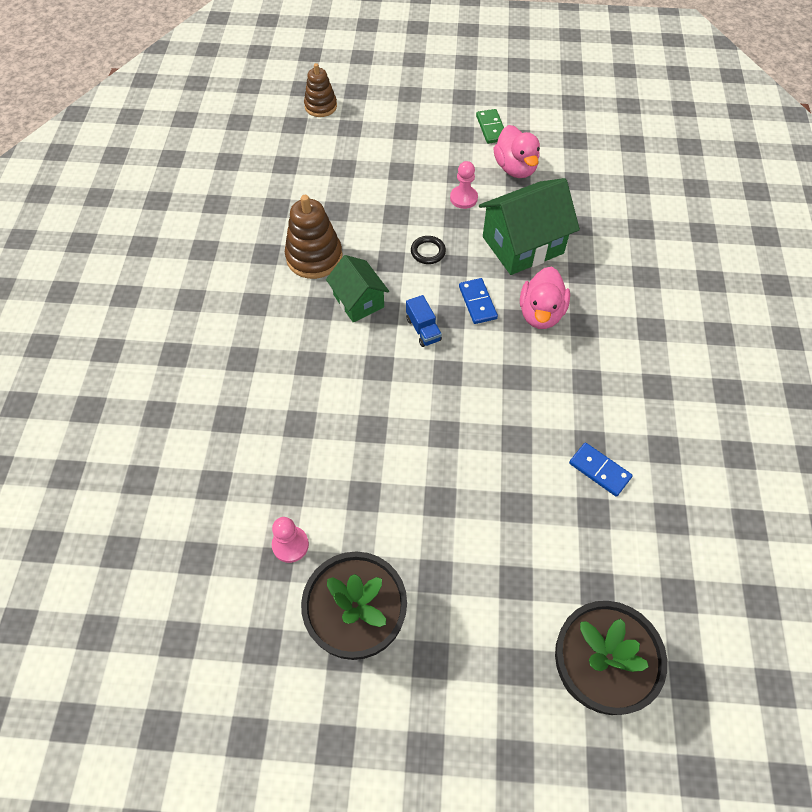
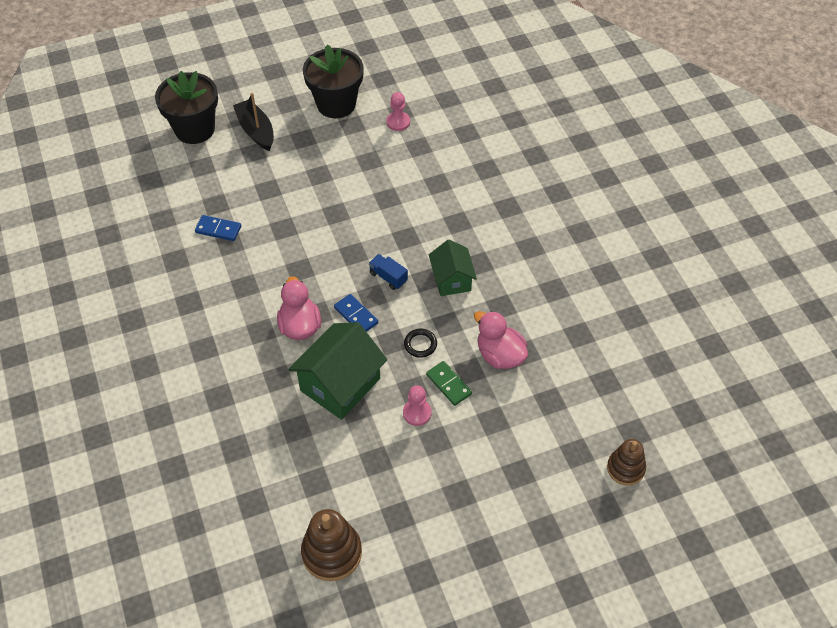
camera: 155 degrees right, 5 degrees down
(314, 257) = (512, 302): brown stacking toy -> brown stacking toy (332, 553)
(358, 301) = (451, 280): green house -> green house turned 45 degrees clockwise
(491, 128) = (431, 516): green domino -> green domino (448, 384)
(498, 623) = (256, 131): none -> black boat
(515, 168) = (383, 471): pink duck -> pink duck (500, 355)

